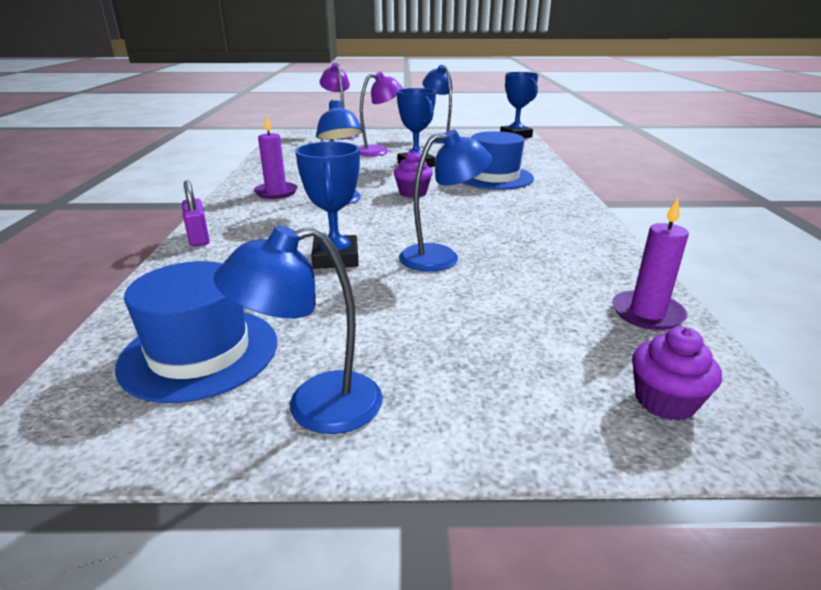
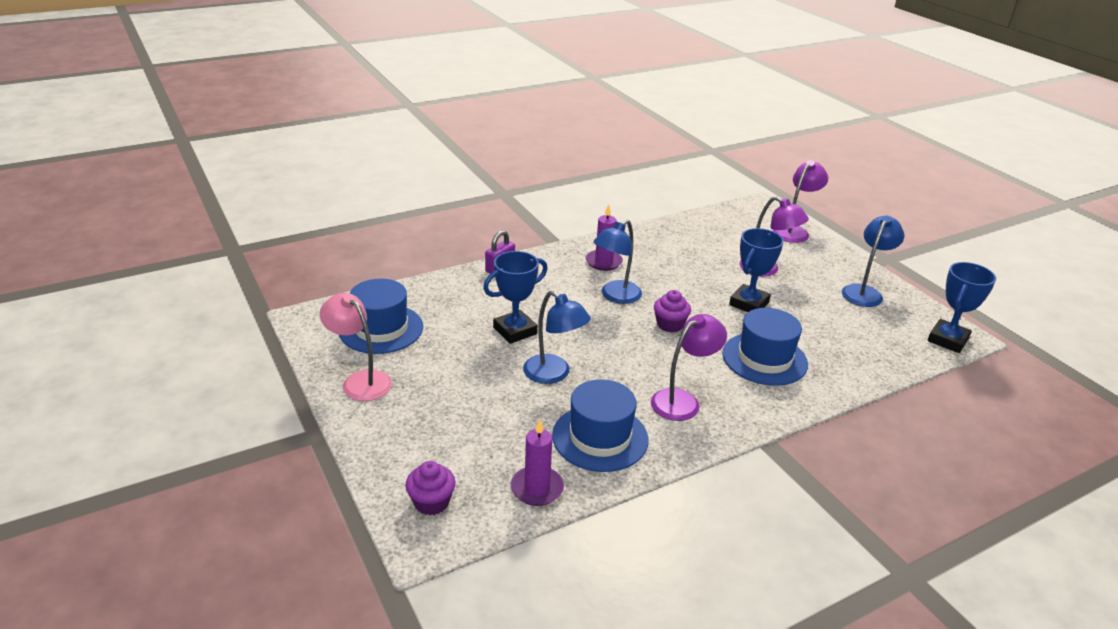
camera: 60 degrees right, 5 degrees up
(315, 407) = (360, 381): blue lamp -> pink lamp
(530, 214) = (682, 401): none -> purple lamp
(568, 259) = (600, 437): none -> blue hat

